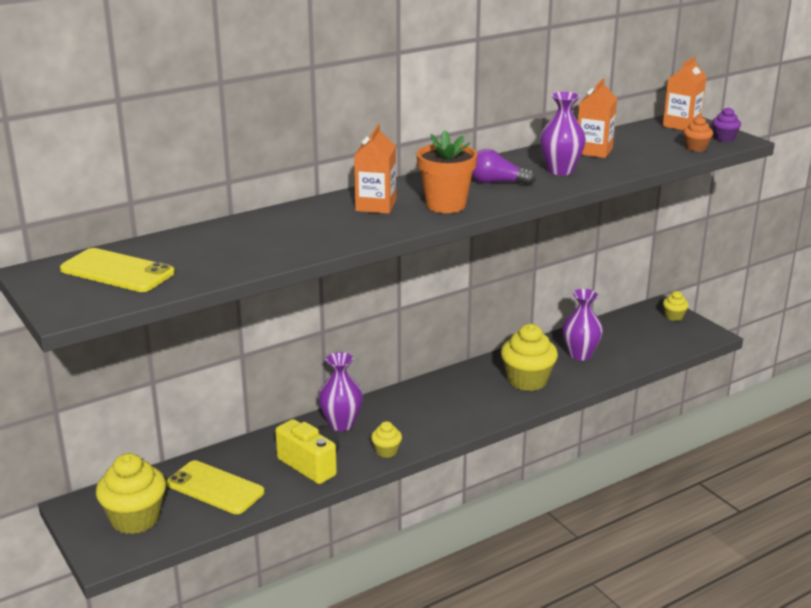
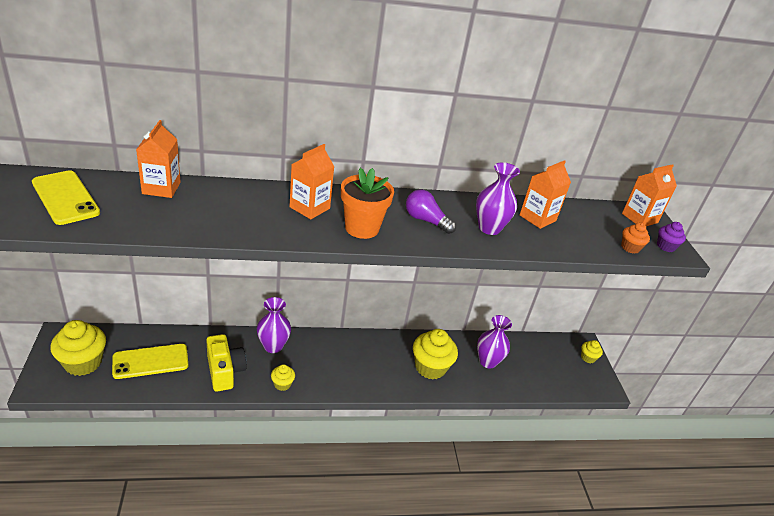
camera: 20 degrees right, 10 degrees up
(205, 235) = (161, 188): none -> orange carton
(215, 488) = (150, 361): yellow phone -> yellow phone turned 75 degrees counterclockwise

